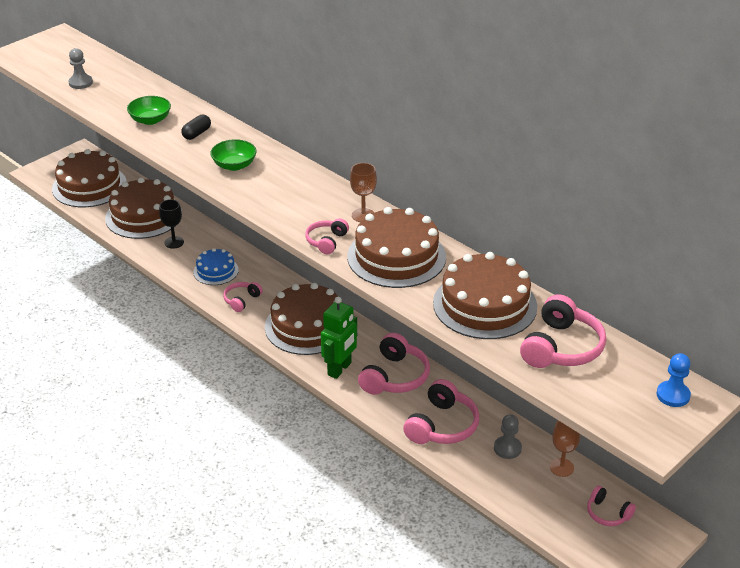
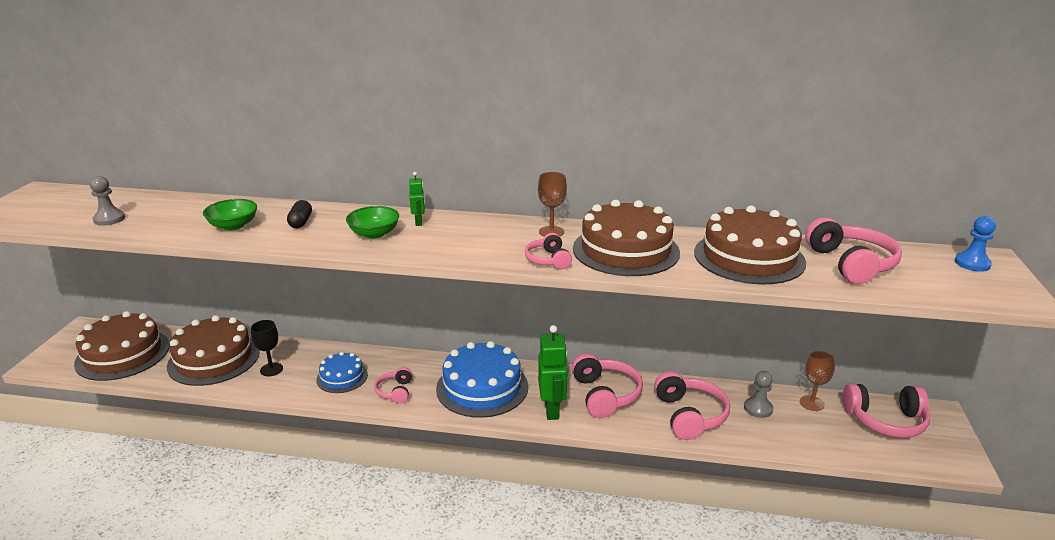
camera: 35 degrees left, 10 degrees down
(277, 166) = (419, 222): none -> green robot
(307, 326) = (482, 387): brown cake -> blue cake
(607, 513) = (885, 421): pink headphones -> pink headphones, size x1.77

